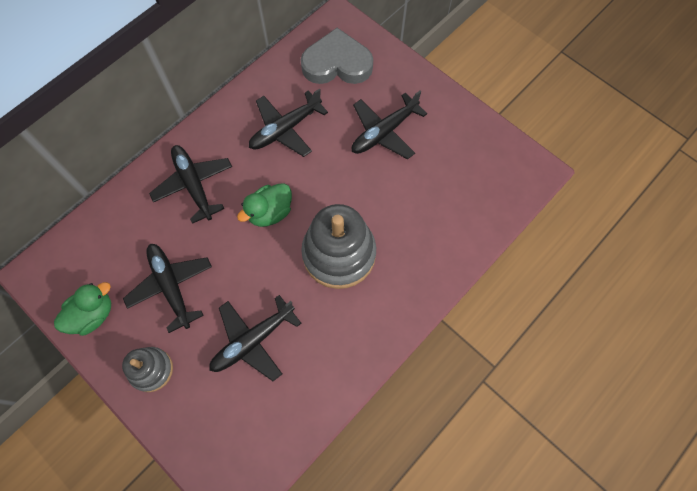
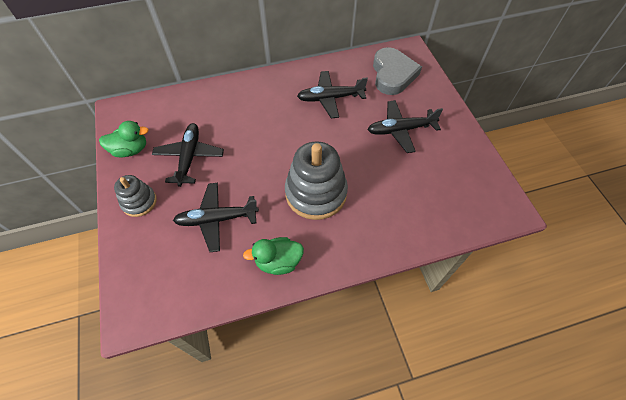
camera: 30 degrees right, 10 degrees down
(194, 185) = (247, 104): black plane -> none
(270, 212) = (285, 143): green duck -> green duck (278, 262)
(337, 63) = (393, 74): grey heart -> grey heart turned 60 degrees clockwise

